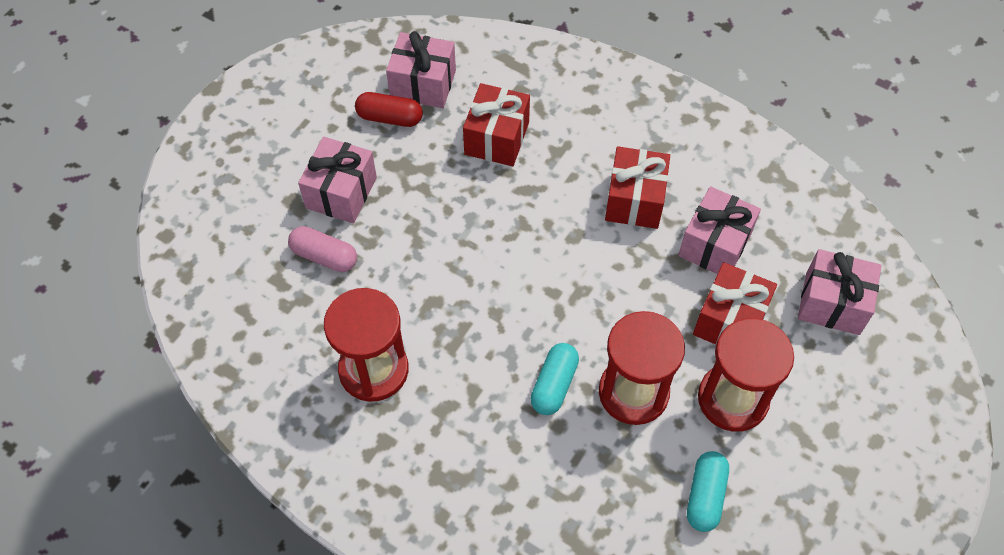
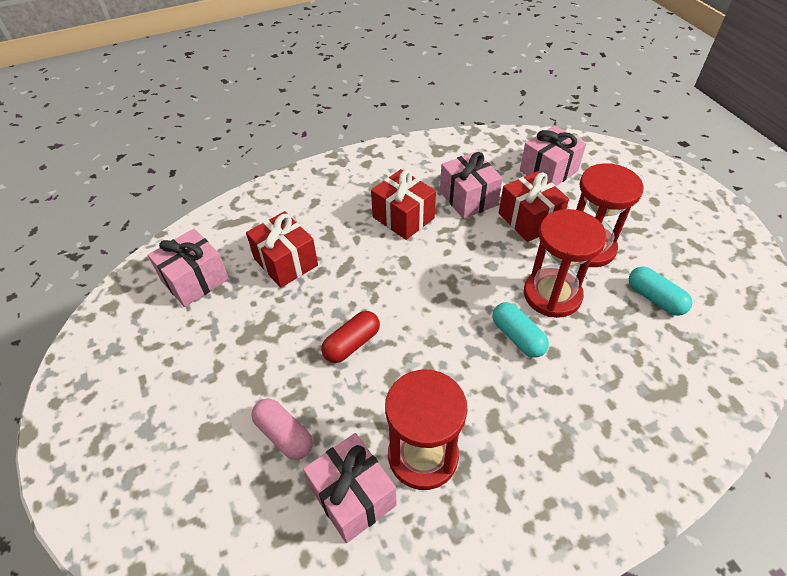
camera: 55 degrees left, 10 degrees down
(324, 256) = (284, 435): pink capsule -> pink capsule turned 75 degrees clockwise
(341, 192) = (235, 388): pink gift -> pink gift (352, 496)
(389, 118) = (201, 317): red capsule -> red capsule (352, 344)

